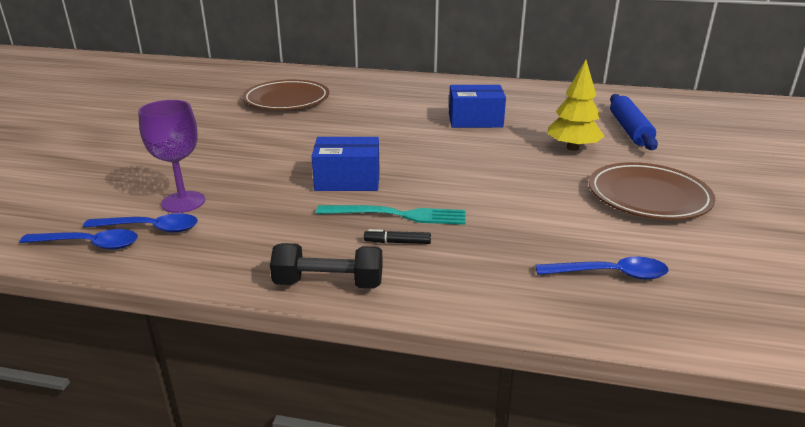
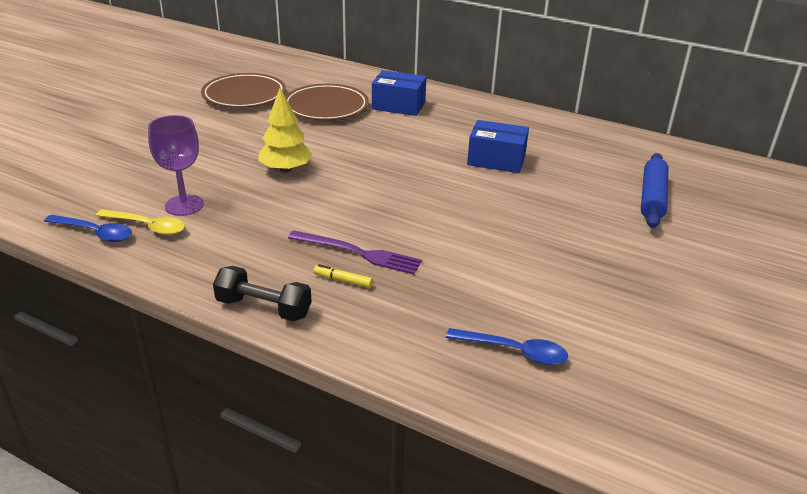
camera: 15 degrees right, 5 degrees up
(150, 228) = (147, 226): blue spoon -> yellow spoon
(347, 180) = (334, 208): blue box -> blue box (398, 105)
(397, 215) = (358, 253): turquoise fork -> purple fork
(397, 242) = (343, 280): black marker -> yellow marker
(572, 148) = (575, 209): yellow tree -> yellow tree (286, 169)
(648, 197) = (613, 279): brown plate -> brown plate (244, 95)

